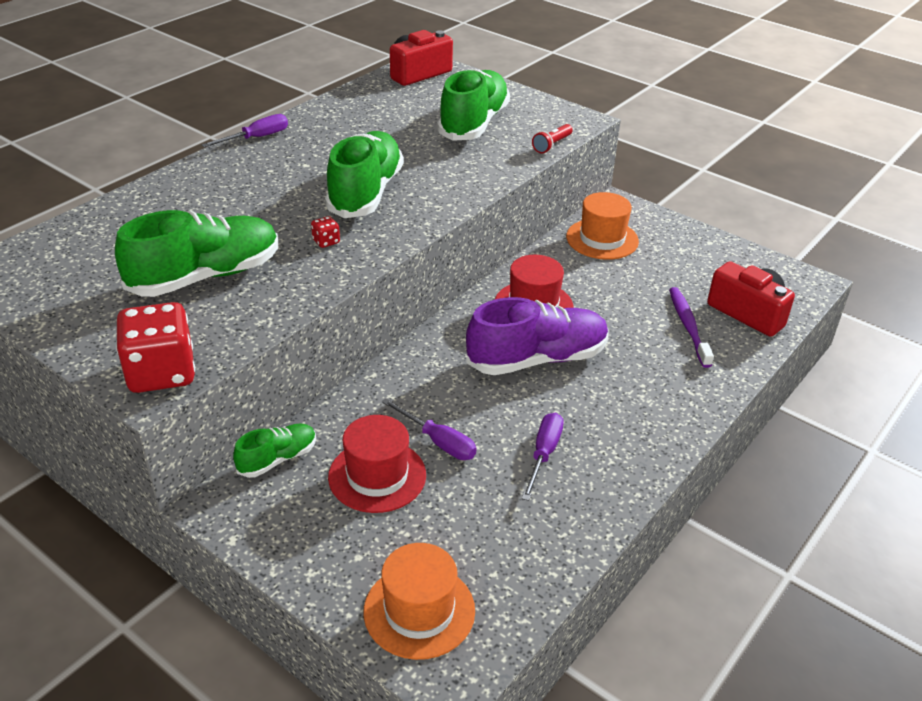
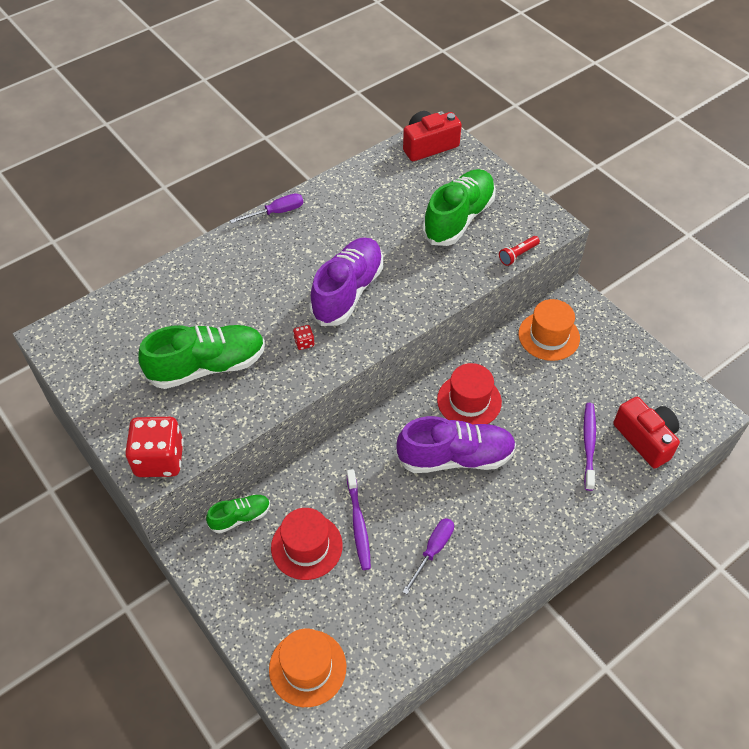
camera: 15 degrees right, 15 degrees up
(365, 193) = (348, 292): green shoe -> purple shoe
(438, 442) = (358, 524): purple screwdriver -> purple toothbrush

